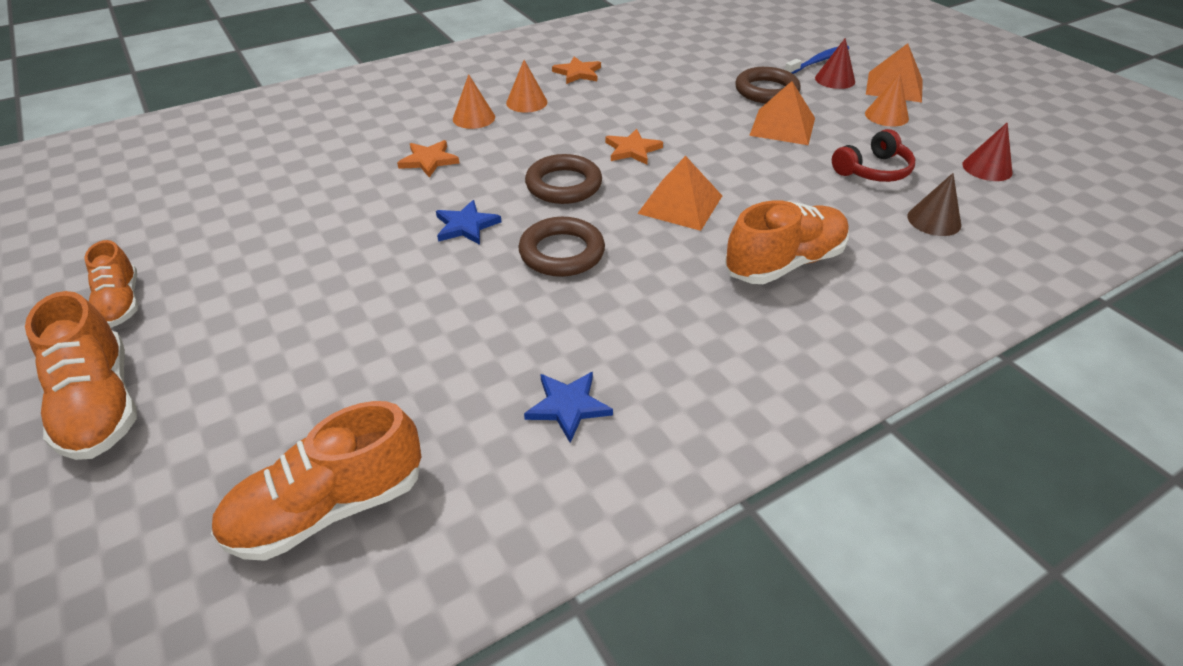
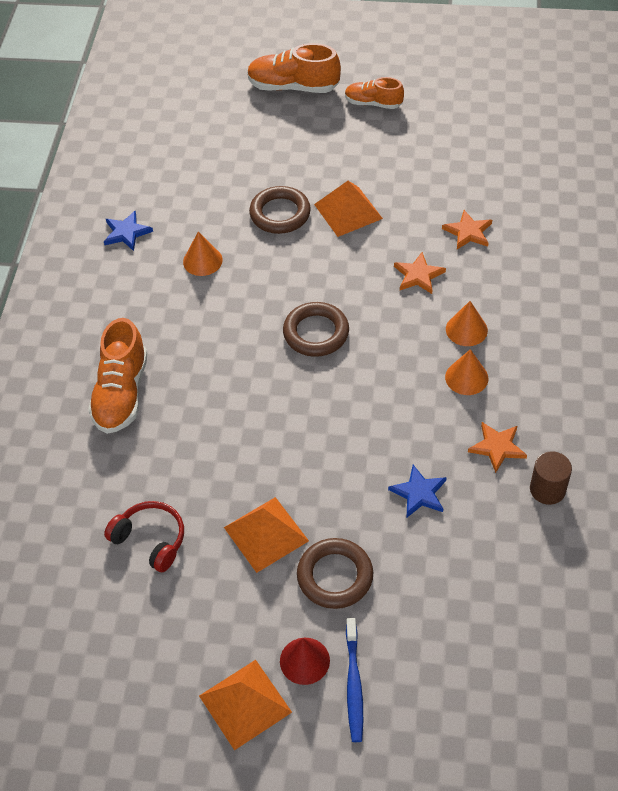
camera: 130 degrees right, 10 degrees up
(328, 508) = (156, 138): orange shoe -> none
(466, 226) = (315, 260): blue star -> blue star (419, 493)
(562, 252) = (242, 291): brown ring -> brown ring (280, 214)
(589, 49) = (547, 489): none -> brown cylinder
(632, 150) = (326, 402): orange star -> orange star (468, 232)
(680, 204) = (231, 383): orange pyramid -> orange pyramid (348, 211)
(873, 170) = (150, 540): red headphones -> red headphones turned 120 degrees clockwise
(886, 116) = (207, 636): orange cone -> orange cone (202, 261)
(934, 220) = (67, 518): brown cone -> none
(987, 168) = (74, 628): red cone -> none

